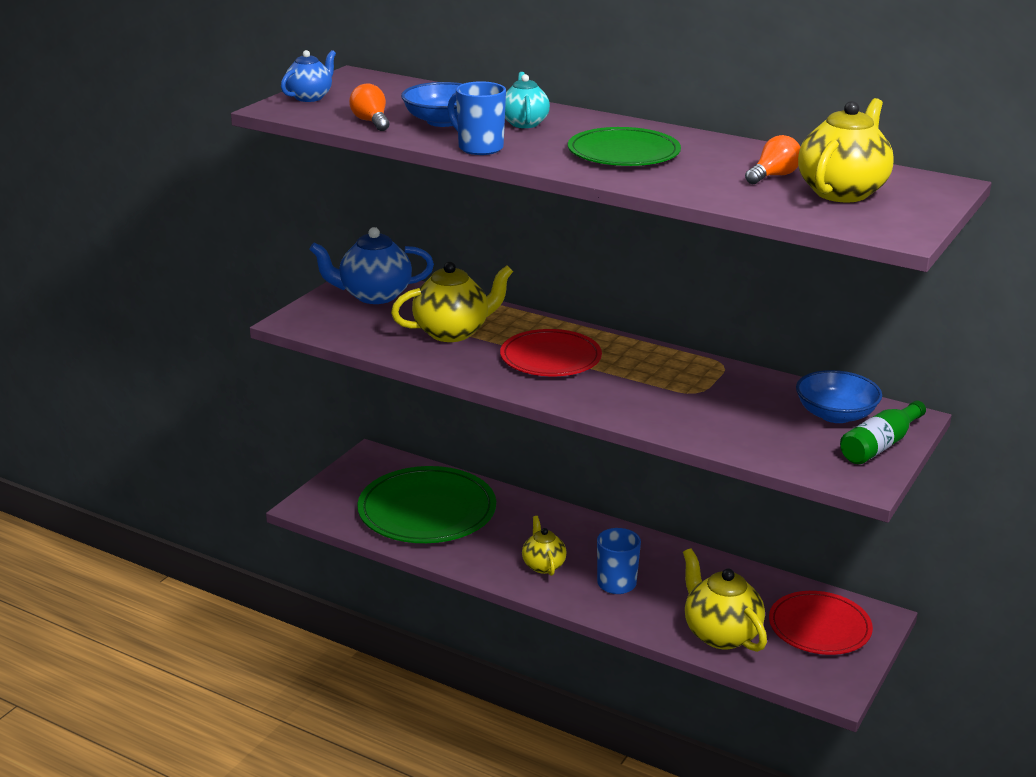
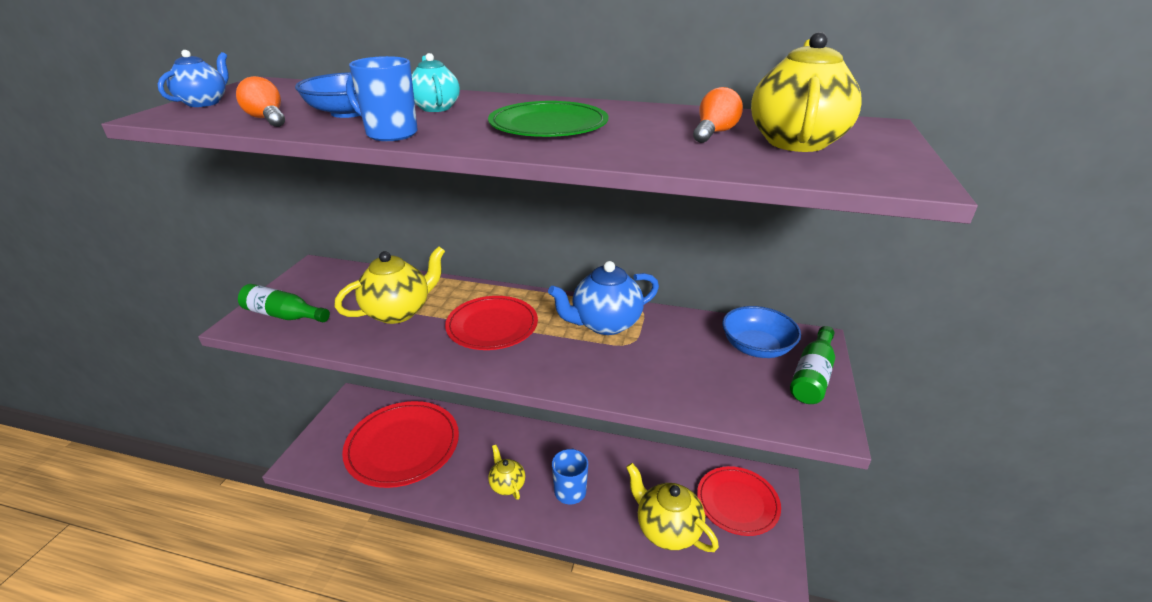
camera: 15 degrees left, 5 degrees up
(332, 320) = (283, 315): none -> green bottle
(374, 295) = (324, 283): blue teapot -> blue teapot (605, 324)
(427, 510) = (403, 446): green plate -> red plate

